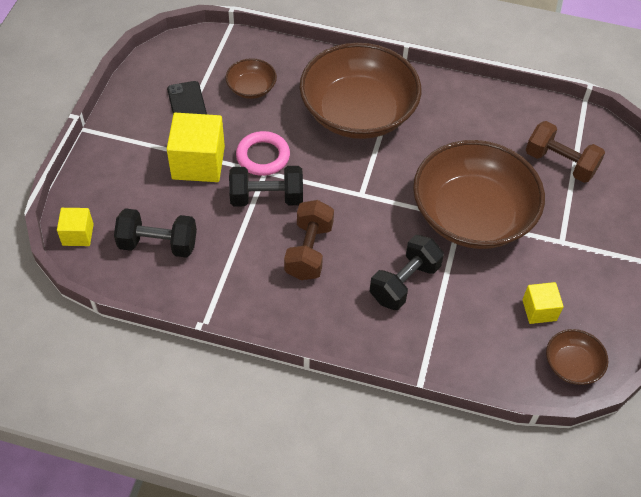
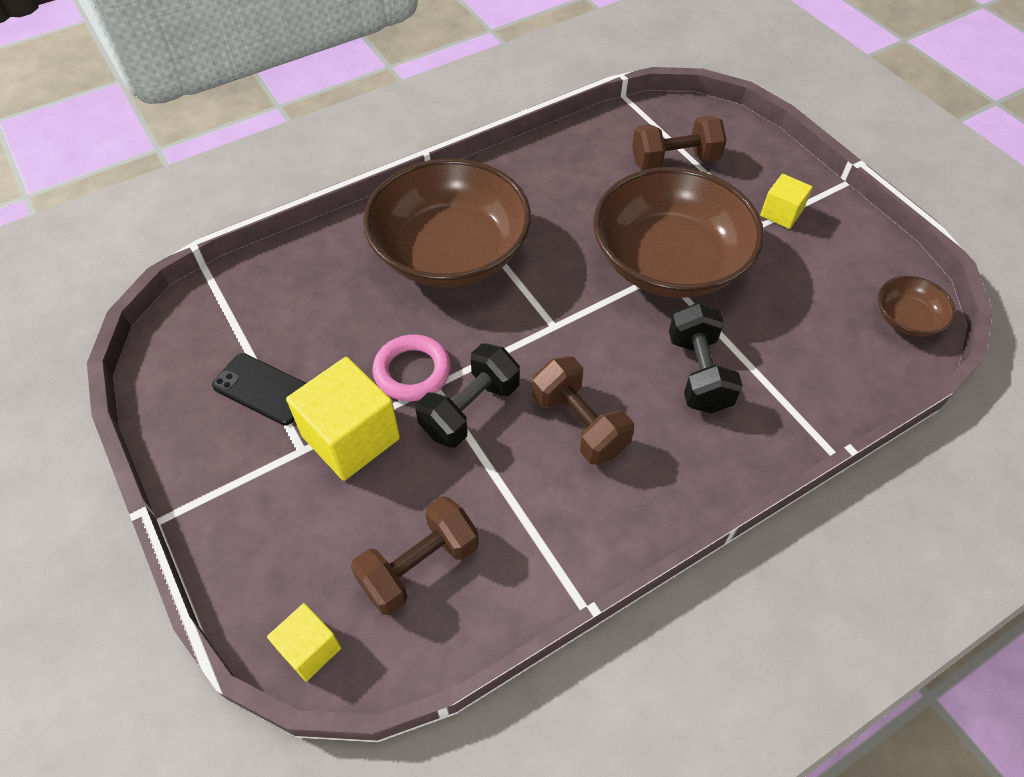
camera: 45 degrees left, 0 degrees up
(158, 244) = (419, 566): black dumbbell -> brown dumbbell
(251, 88) = (310, 313): brown bowl -> none
(539, 310) = (825, 296): yellow cube -> yellow cube (781, 213)

